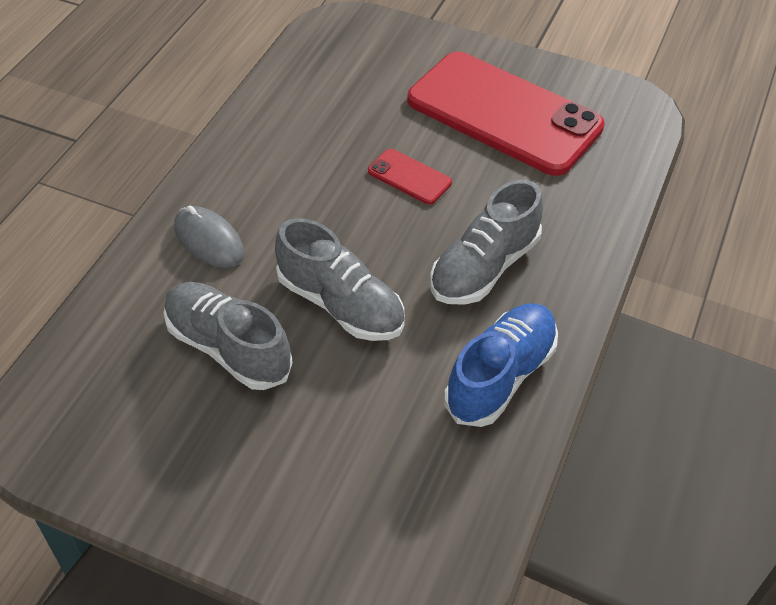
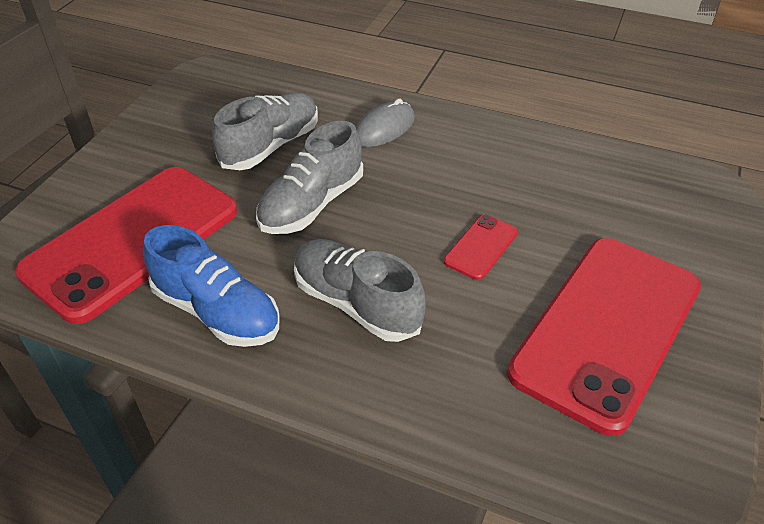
camera: 90 degrees right, 5 degrees down
(396, 472) = (132, 241): none -> red phone

